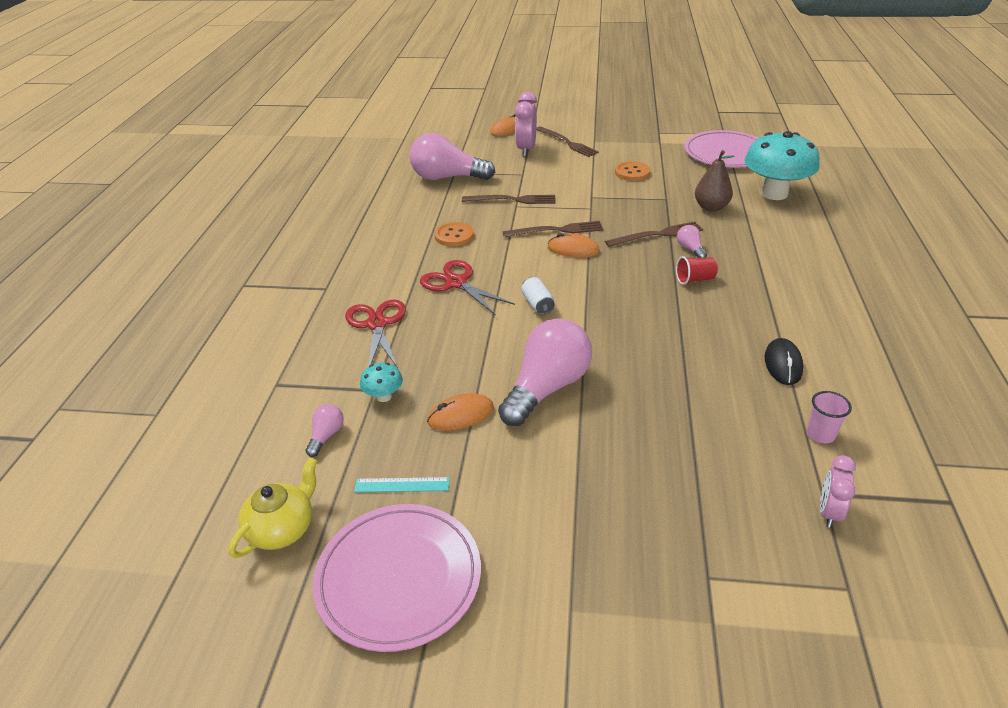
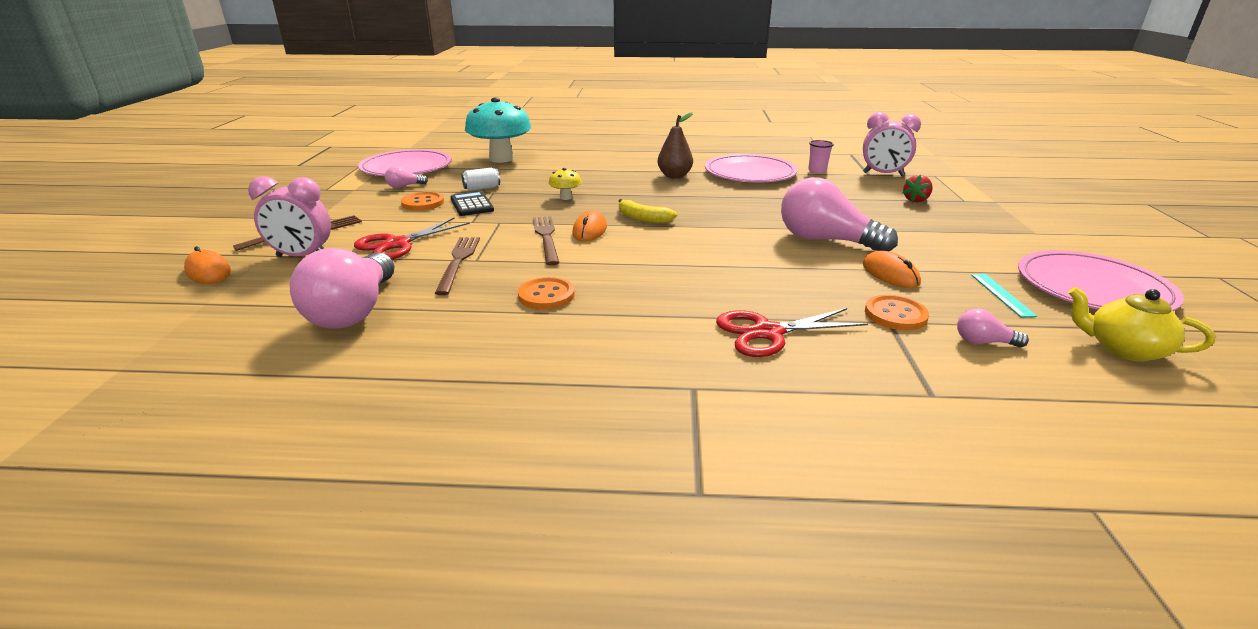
camera: 95 degrees left, 10 degrees down
(384, 396) = (895, 315): turquoise mushroom -> orange button
(456, 283) = (663, 288): red scissors -> red scissors (397, 244)
(537, 304) = (697, 245): white can -> white can (482, 188)
(603, 277) = (643, 219): none -> yellow banana
(631, 193) = (472, 205): none -> black calculator
(657, 235) = (565, 197): brown fork -> yellow mushroom
(690, 249) = (594, 188): pink light bulb -> pink light bulb (404, 186)
(695, 279) = (644, 189): red cup -> none
(697, 512) = (915, 200): none -> red strawberry
(711, 207) = (518, 178): brown pear -> brown pear (674, 176)
(783, 364) = (750, 173): black mouse -> pink plate
(828, 512) = (883, 174): pink clock -> pink clock, size x1.61

